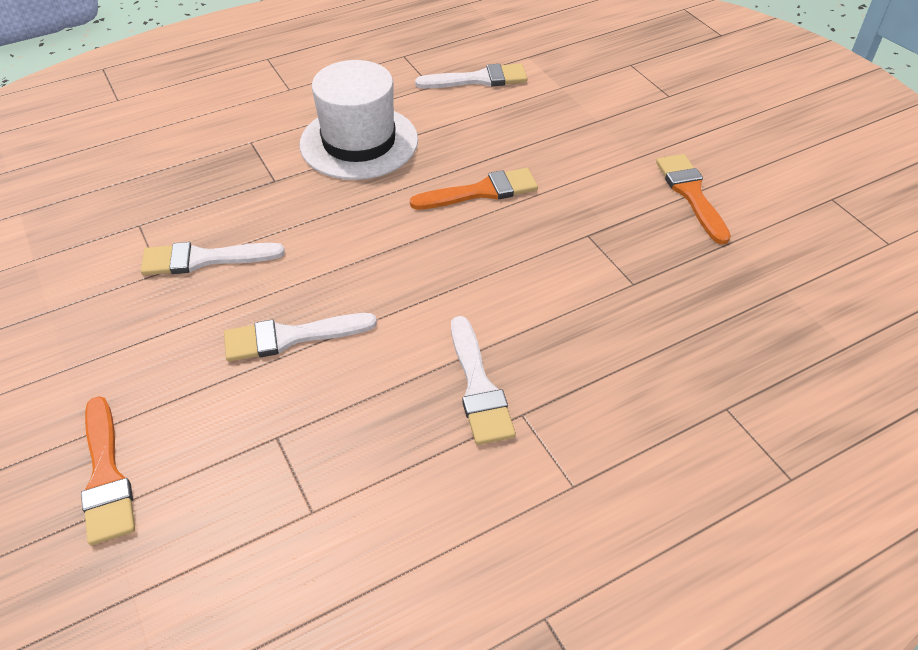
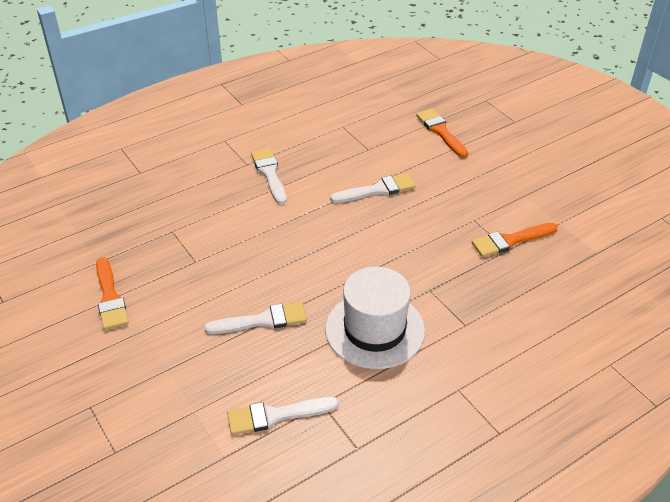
camera: 175 degrees right, 5 degrees down
(204, 259) = (450, 229): white brush -> white brush (262, 320)
(481, 191) = (270, 290): orange brush -> orange brush (510, 240)

